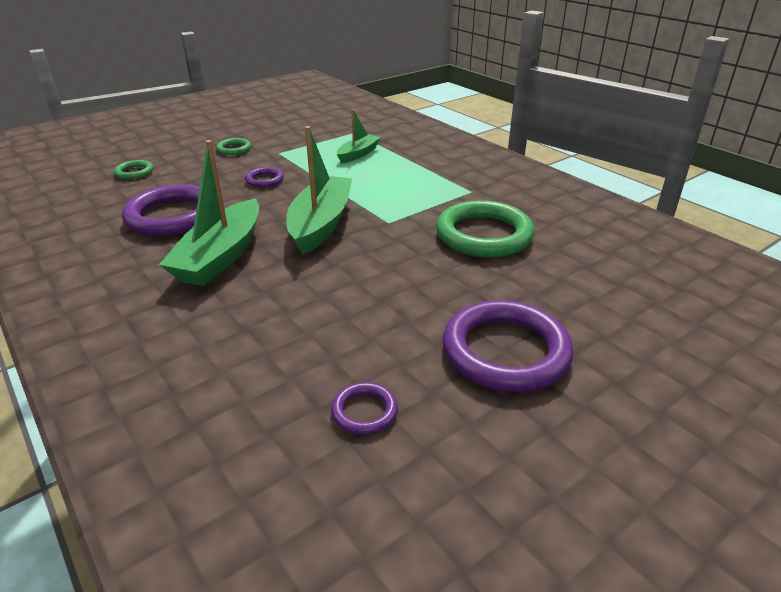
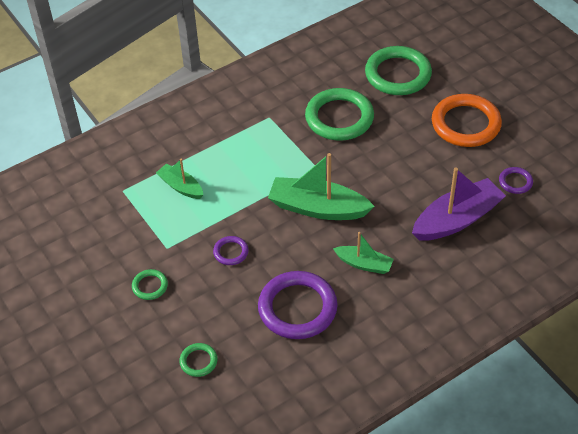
camera: 85 degrees left, 15 degrees up
(221, 256) = (364, 264): green boat -> green boat, size x0.56
(283, 336) = (457, 219): none -> purple boat
(505, 351) = (465, 124): purple ring -> orange ring
(598, 281) = (398, 74): none -> green ring

